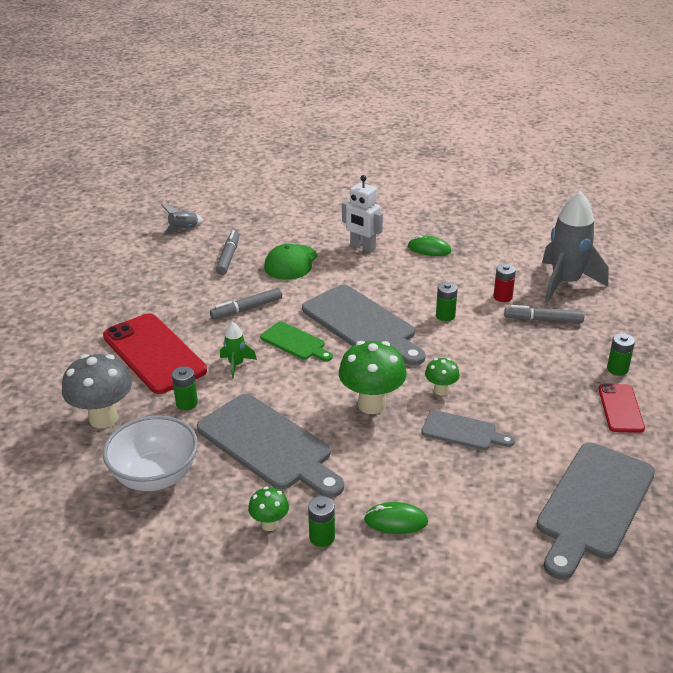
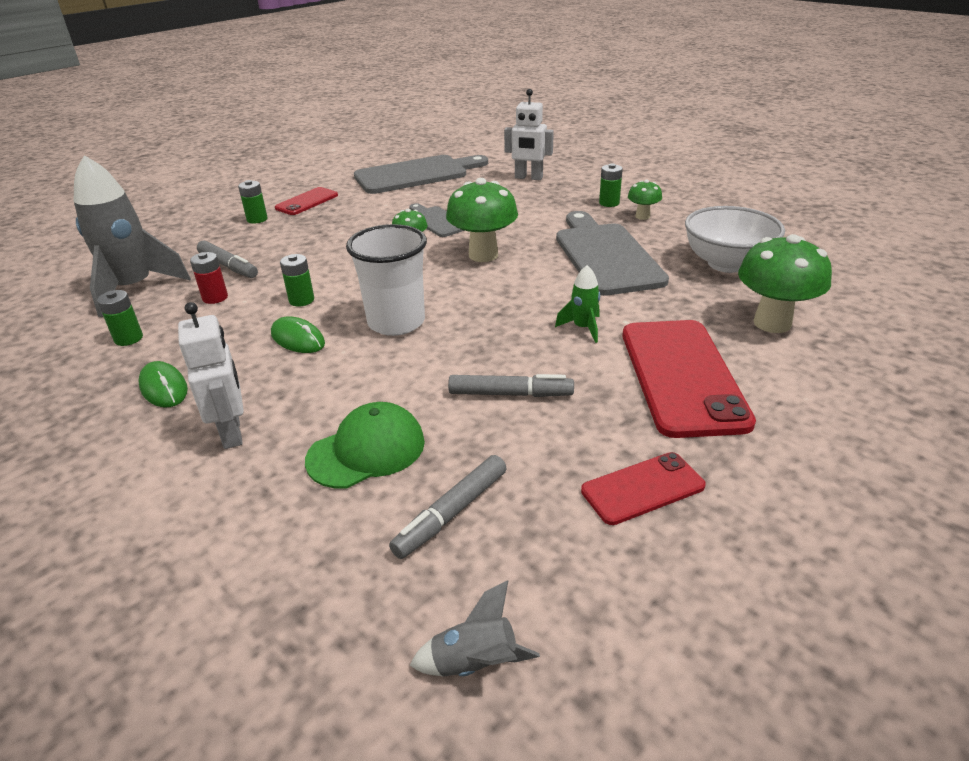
camera: 145 degrees left, 0 degrees up
(103, 418) = (772, 323): grey mushroom -> green mushroom
(151, 292) = (643, 488): none -> red phone
(186, 403) = (666, 309): green battery -> green battery (128, 338)
(295, 342) = (493, 329): green cutting board -> none
(362, 324) = (396, 322): grey cutting board -> white cup
(396, 521) = (549, 197): green mouse -> green mouse (298, 339)
(459, 556) = (528, 178): none -> white robot

